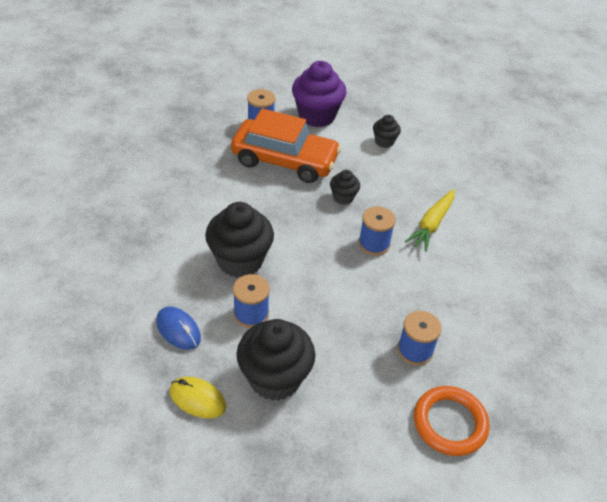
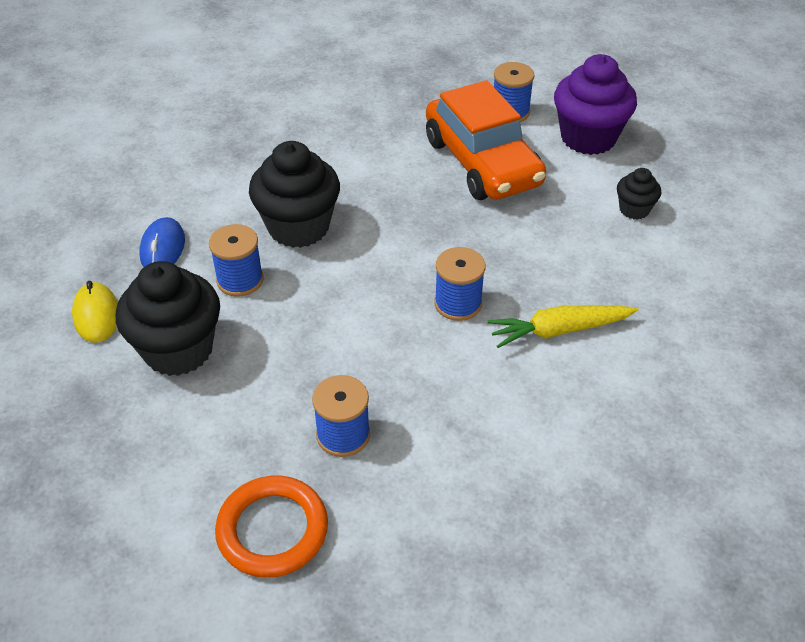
camera: 50 degrees right, 0 degrees up
(343, 197) = (493, 236): black cupcake -> none

